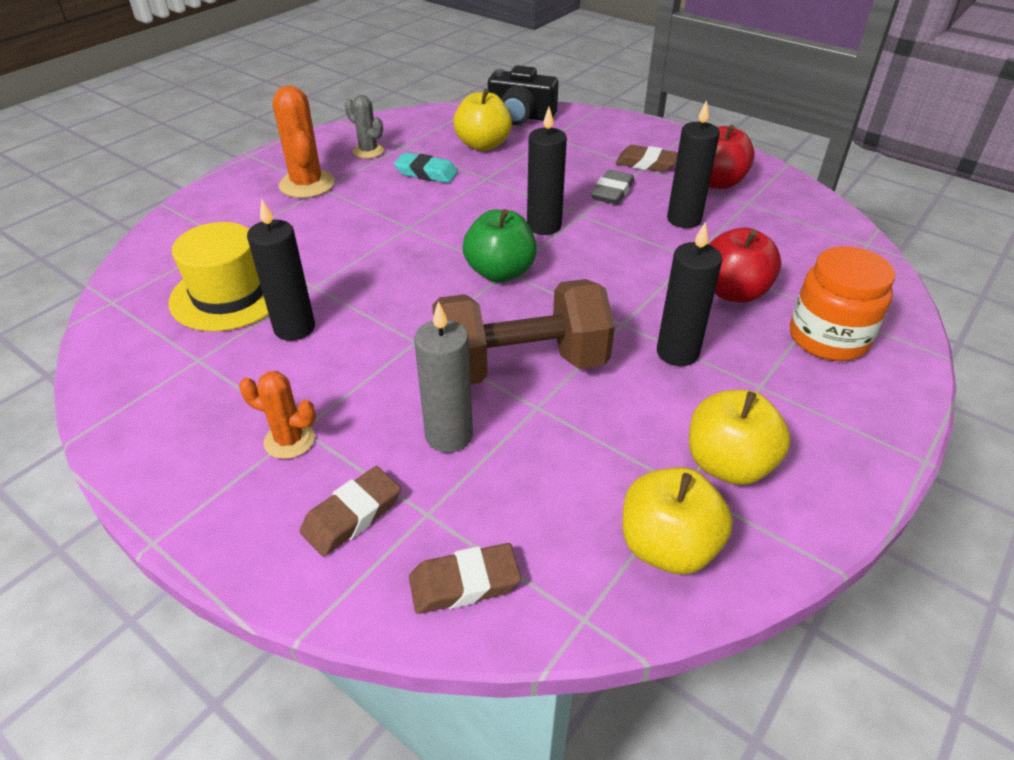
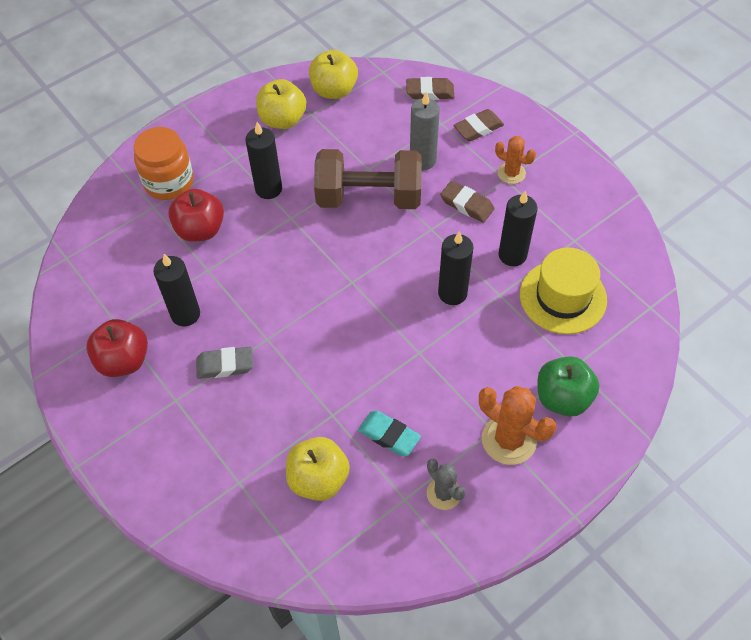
camera: 165 degrees left, 15 degrees up
(307, 184) = (509, 439): orange cactus -> orange cactus turned 45 degrees counterclockwise
(500, 272) = (357, 281): green apple -> green apple (562, 398)
(520, 116) = (256, 539): black camera -> none
(544, 226) = (304, 329): black candle -> black candle (452, 293)
(612, 192) = (225, 365): grey eraser -> grey eraser turned 45 degrees clockwise
(646, 163) = (169, 406): brown eraser -> brown eraser (466, 204)

